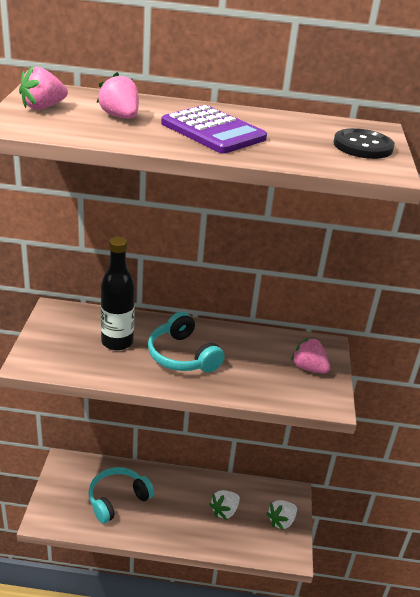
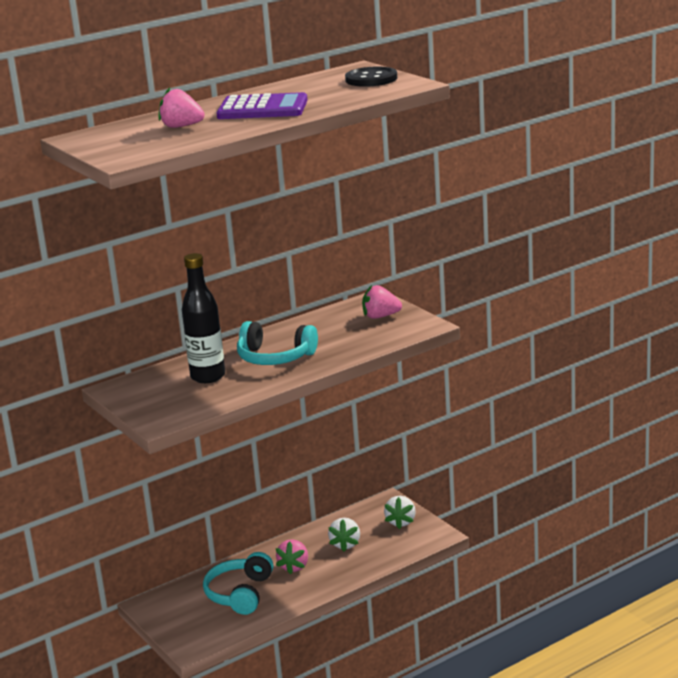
camera: 35 degrees left, 10 degrees down
(43, 107) = (112, 143): pink strawberry -> pink strawberry (294, 567)

